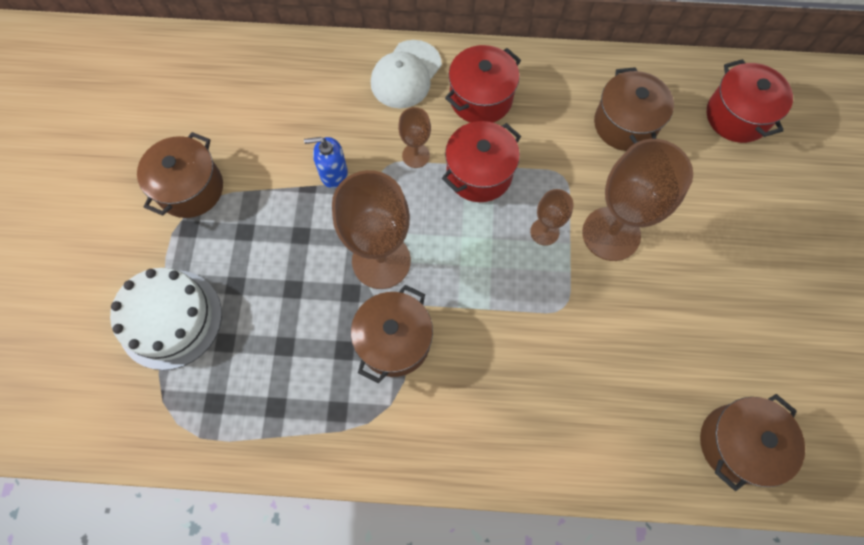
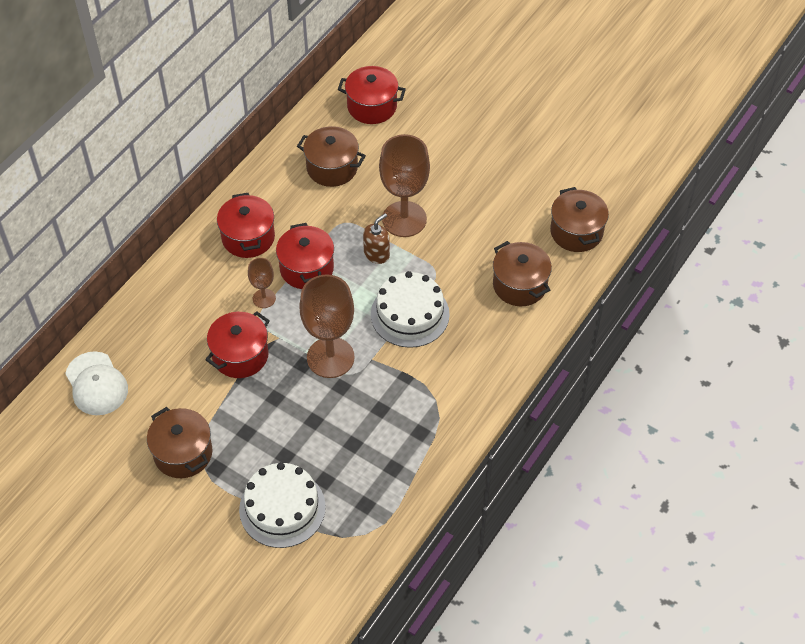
camera: 60 degrees left, 15 degrees down
(333, 173) = (240, 355): blue soap dispenser -> red pot
(394, 341) = (393, 377): brown pot -> brown pot (519, 285)
(406, 74) = (192, 272): white cap -> white cap (96, 384)
(487, 311) = (410, 314): none -> white cake
(544, 232) = (376, 254): brown goblet -> brown soap dispenser

